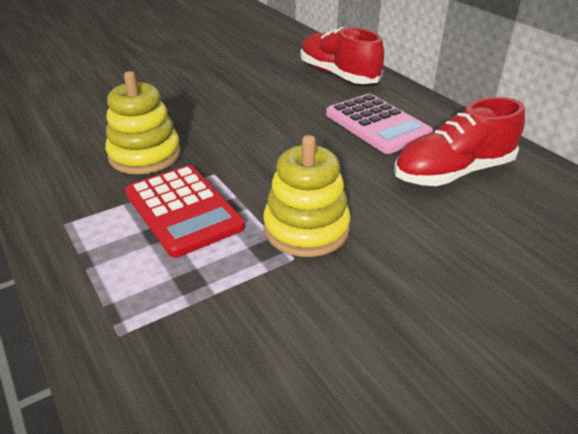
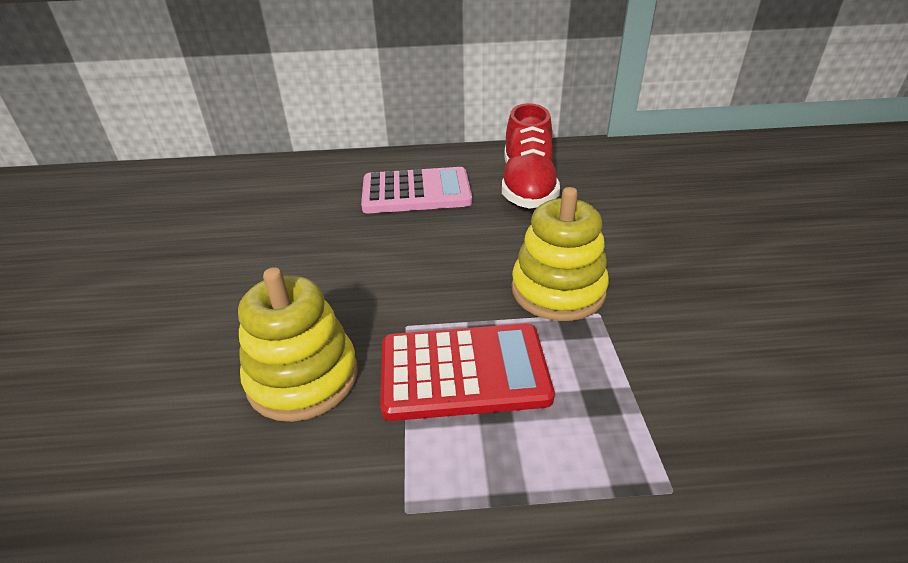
camera: 60 degrees left, 0 degrees up
(338, 75) = (293, 179): red shoe -> none

